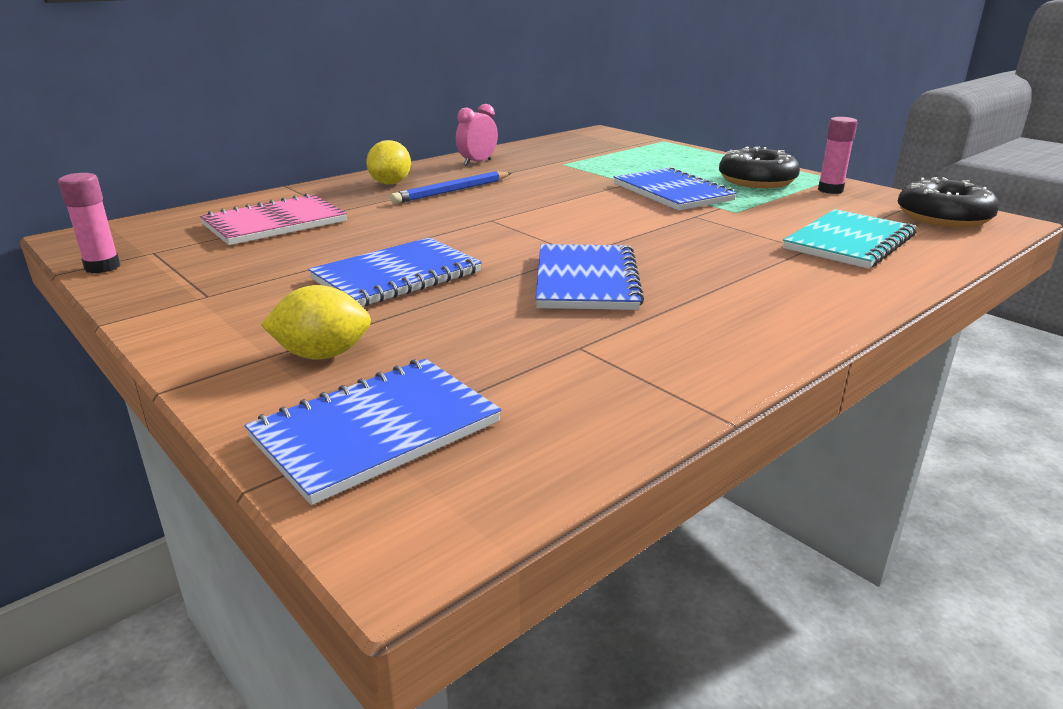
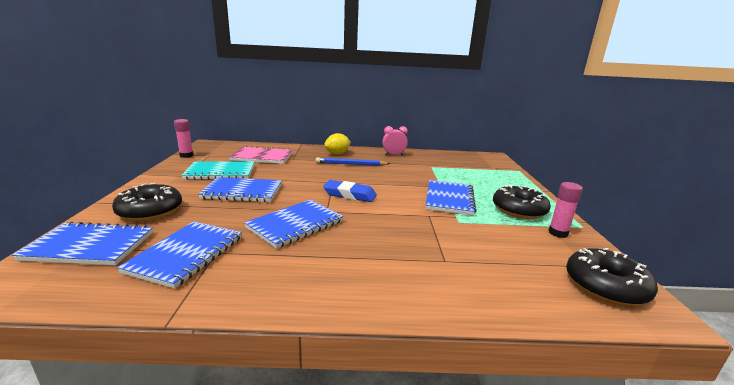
camera: 40 degrees right, 5 degrees down
(322, 355) = (150, 211): yellow lemon -> black donut
(551, 366) = (186, 254): none -> blue notebook
(556, 226) = (350, 195): none -> blue eraser
(849, 242) = (482, 269): turquoise notebook -> turquoise notebook (220, 172)

